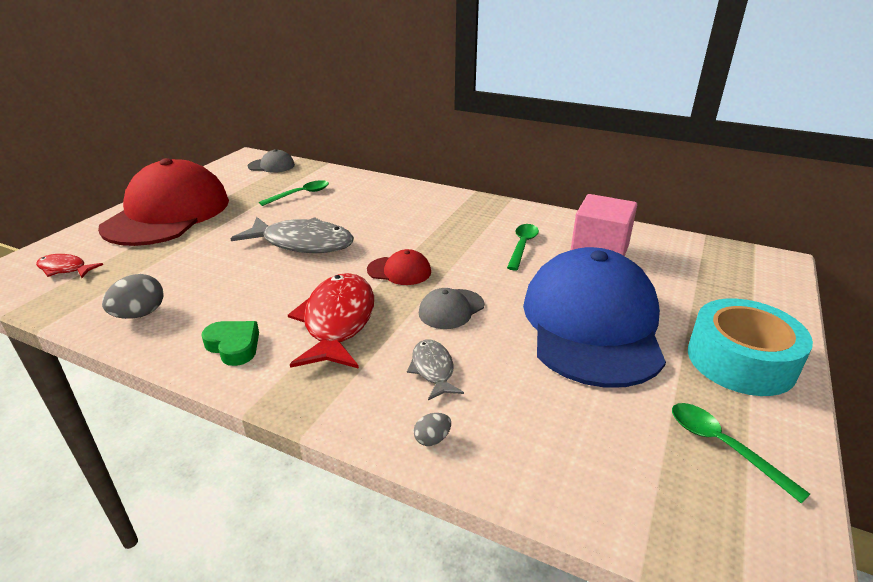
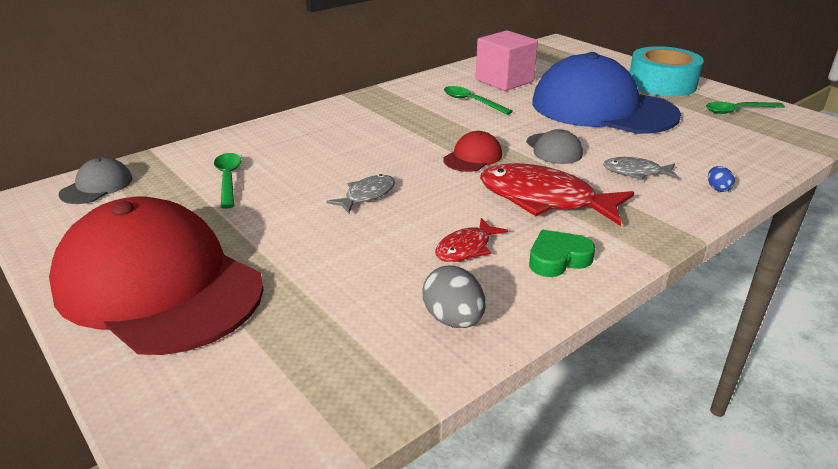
camera: 65 degrees left, 0 degrees up
(65, 269) = (258, 394): red fish -> red fish (466, 248)
(302, 243) = (367, 195): grey fish -> grey fish, size x0.51
(432, 439) = (717, 189): grey egg -> blue egg

